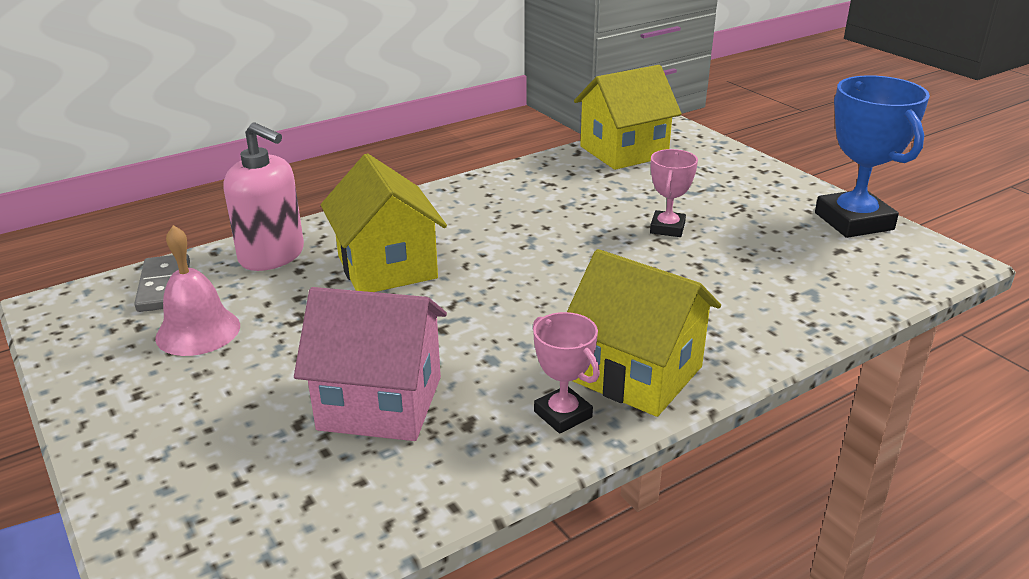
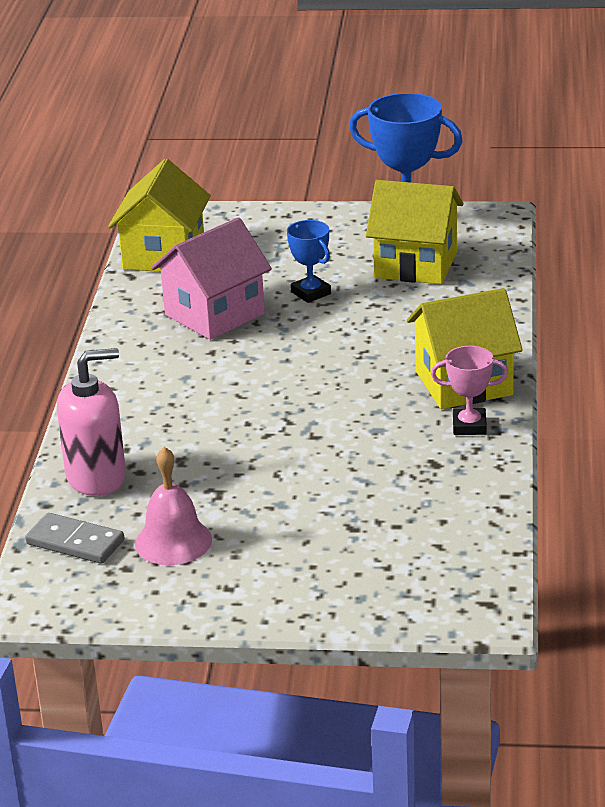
camera: 50 degrees left, 0 degrees up
(380, 403) = (371, 489): pink house -> pink house (214, 314)
(387, 267) = (195, 430): yellow house -> yellow house (416, 265)
(667, 228) = (311, 293): pink trophy -> blue trophy

